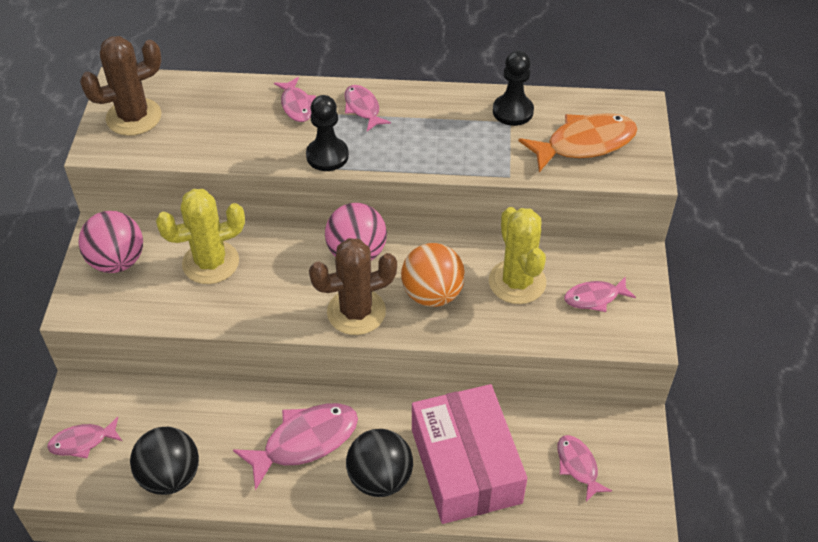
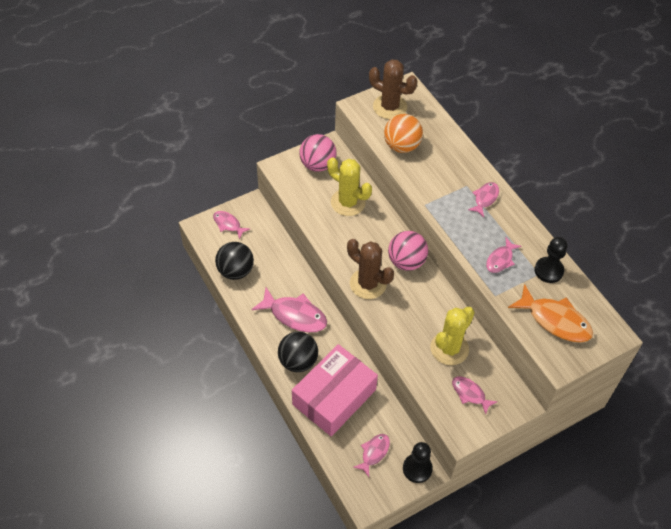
camera: 55 degrees right, 5 degrees up
(297, 105) = (460, 168): pink fish -> pink fish (500, 260)
(327, 156) = (435, 203): black pawn -> black pawn (417, 468)
(432, 294) = (407, 312): orange ball -> orange ball (401, 146)

